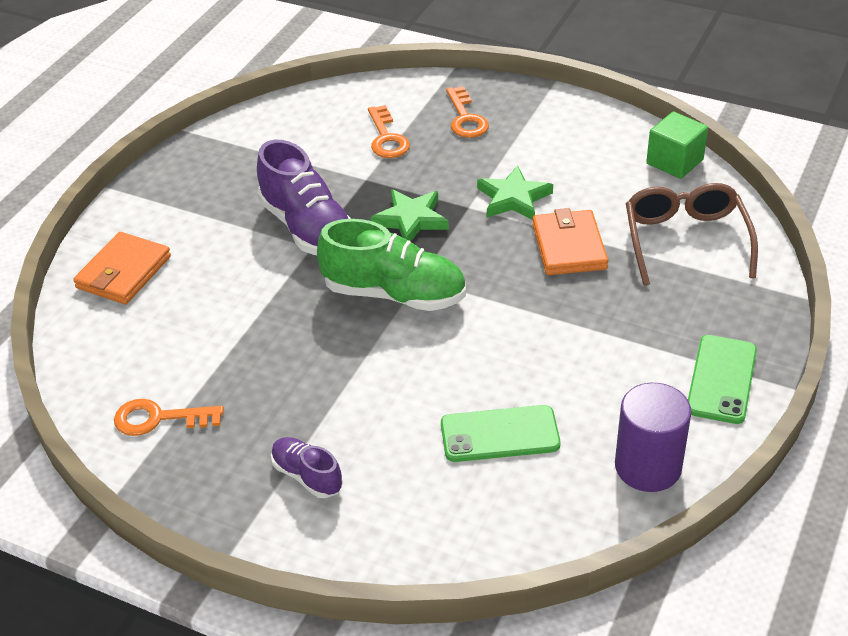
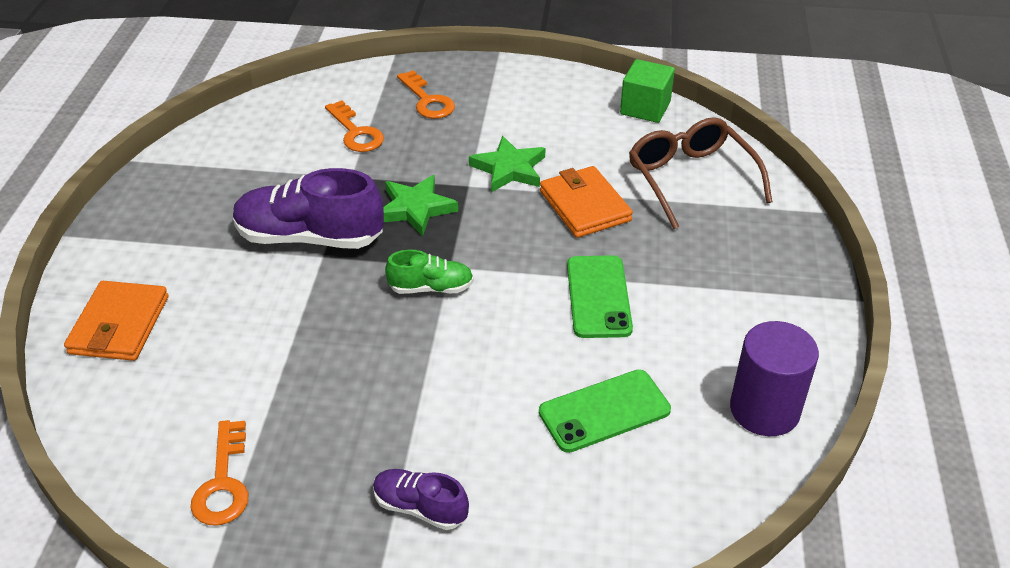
camera: 20 degrees left, 0 degrees up
(159, 419) = (223, 483): orange key -> orange key turned 75 degrees counterclockwise
(307, 228) = (309, 237): purple shoe -> purple shoe turned 150 degrees clockwise
(394, 294) = (431, 288): green shoe -> green shoe, size x0.53
(721, 379) = (789, 305): green phone -> green phone (598, 297)

